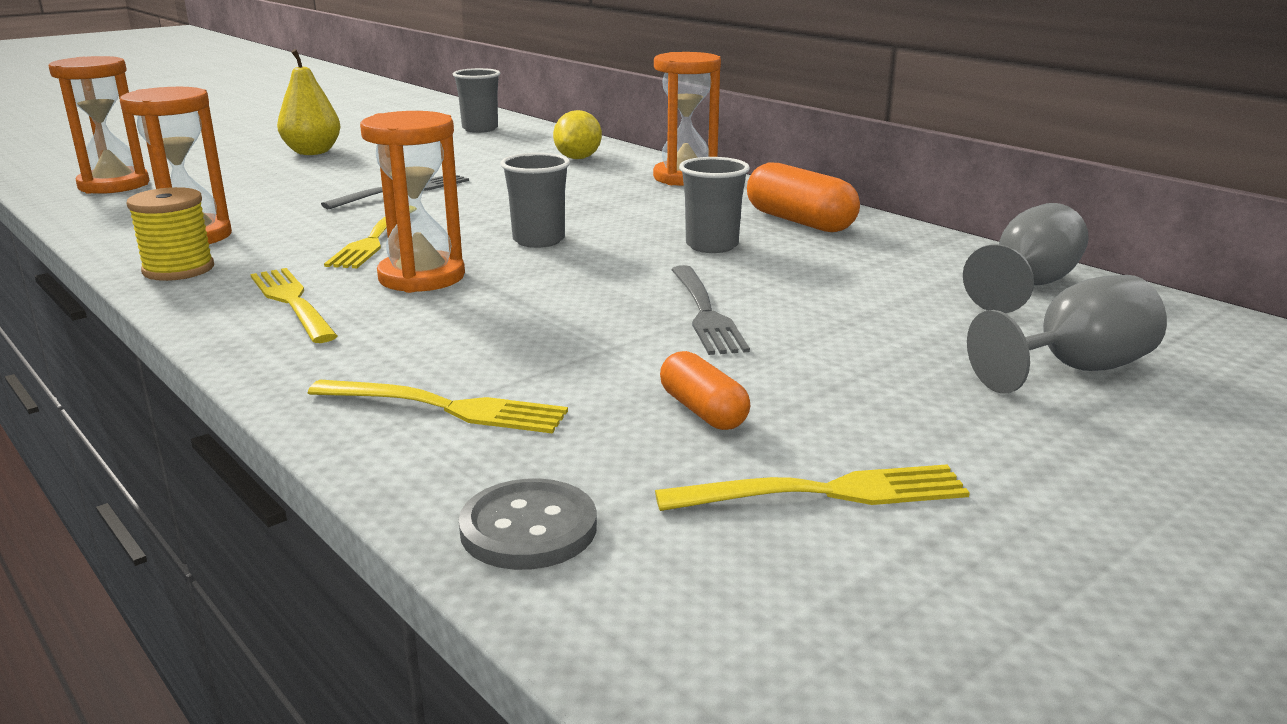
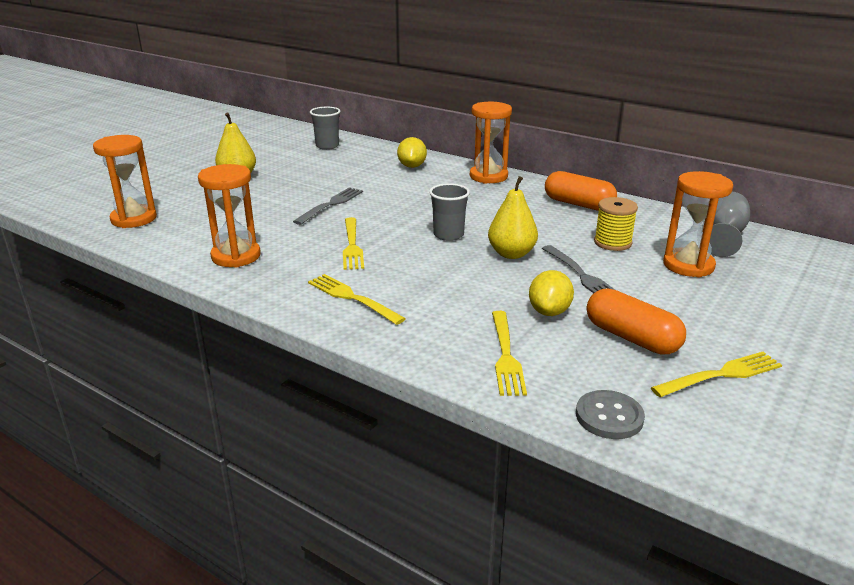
camera: 15 degrees left, 5 degrees up
(178, 269) = (257, 283): yellow spool -> yellow spool (612, 243)
(421, 277) = (408, 270): orange hourglass -> orange hourglass (688, 265)
(445, 407) = (506, 355): yellow fork -> yellow fork turned 90 degrees clockwise
(592, 355) = (549, 311): none -> yellow lemon
(614, 273) = (511, 254): none -> yellow pear
(702, 411) = (631, 338): orange capsule -> orange capsule, size x1.65
(712, 246) = (546, 228): grey cup -> none
(1074, 369) = (778, 287): grey goblet -> none

